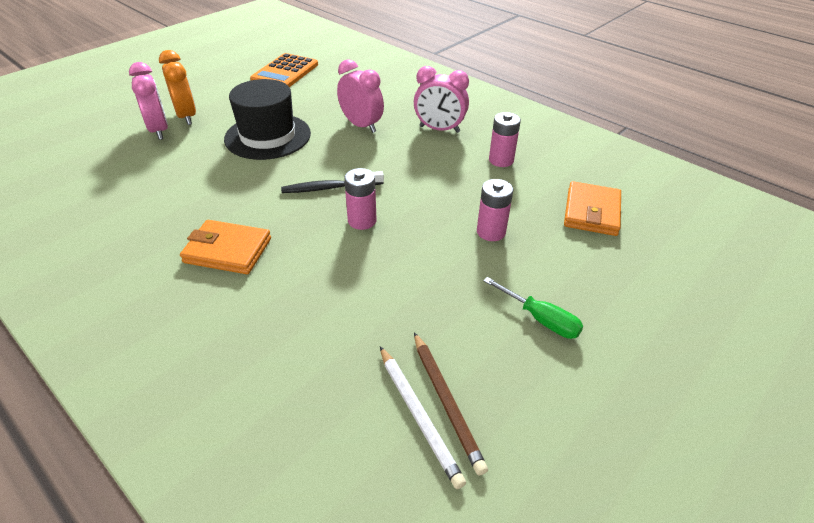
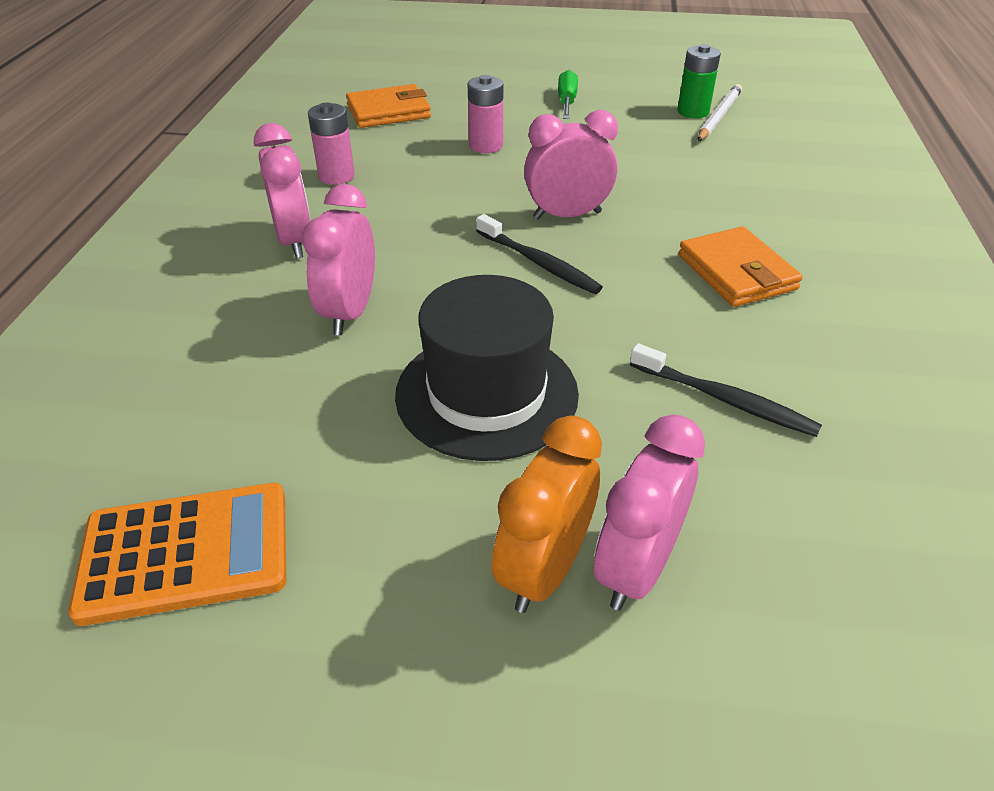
camera: 125 degrees left, 0 degrees up
(174, 187) = (725, 399): none -> black toothbrush
(362, 221) = (567, 215): pink battery -> pink clock
(446, 401) = (693, 112): brown pencil -> green battery

